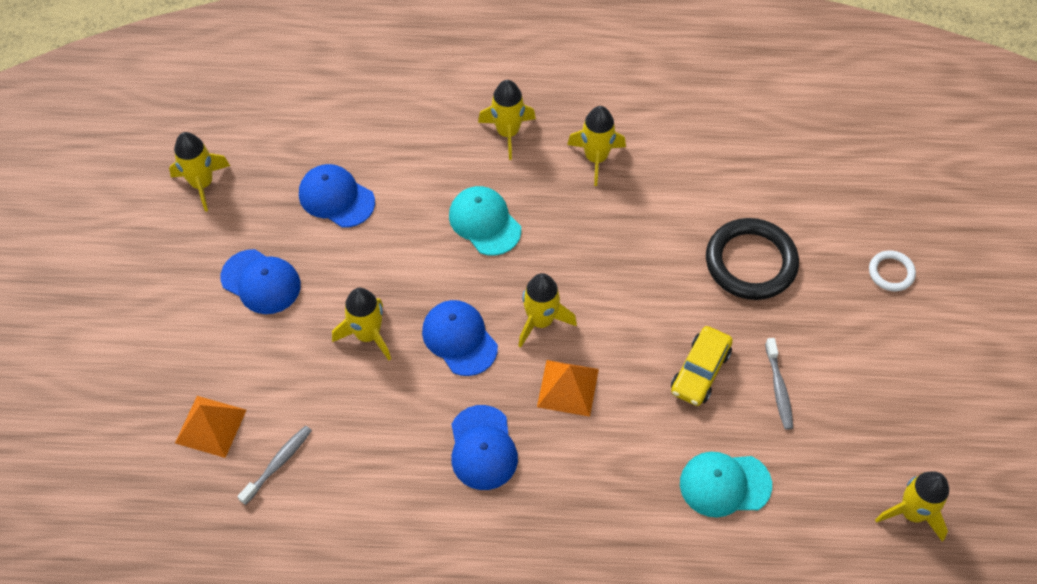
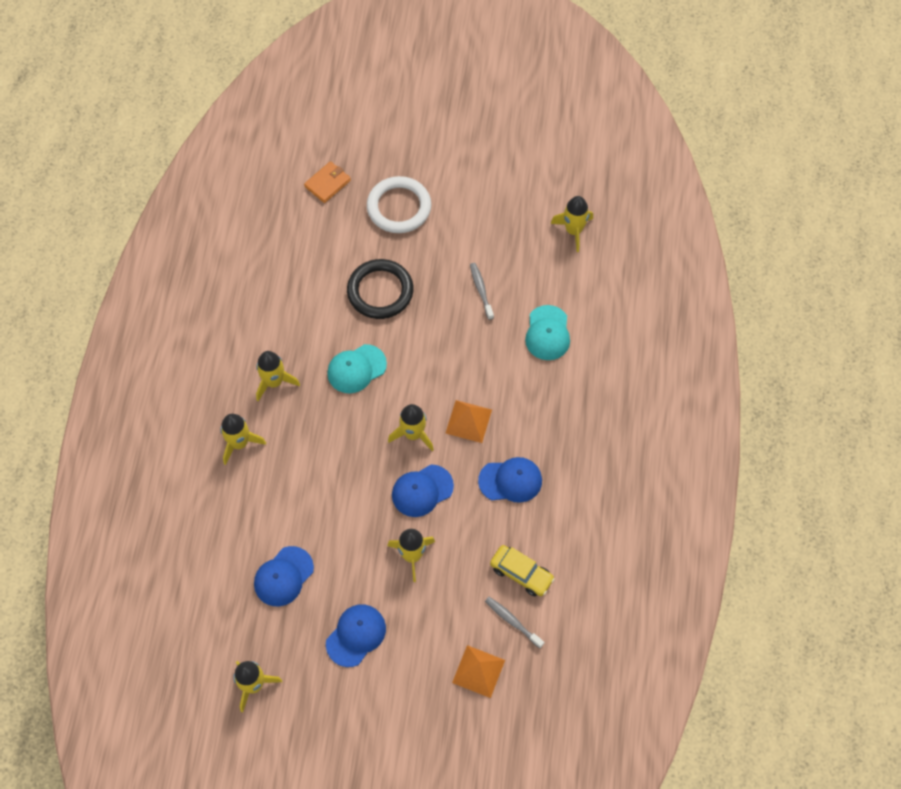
camera: 85 degrees left, 5 degrees up
(484, 222) = (322, 466): turquoise cap -> turquoise cap (356, 369)
(700, 371) = (464, 336): yellow car -> yellow car (521, 573)
(779, 388) = (481, 290): grey toothbrush -> grey toothbrush turned 105 degrees counterclockwise
(891, 272) = (399, 207): white ring -> white ring, size x2.01
(906, 184) = (327, 183): none -> orange wallet

